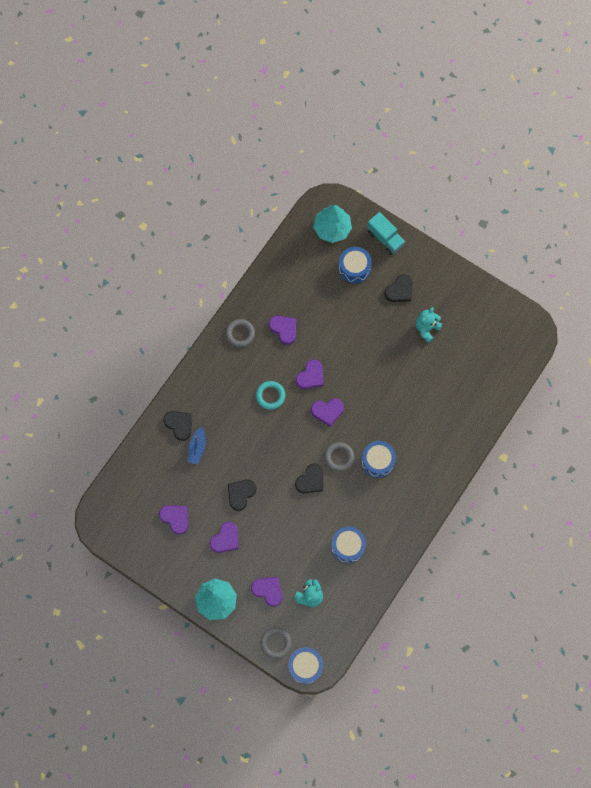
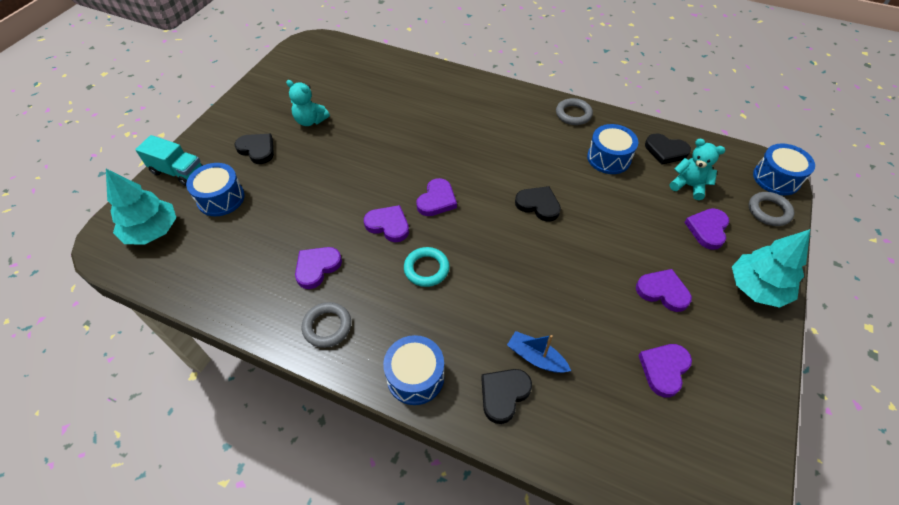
camera: 100 degrees left, 20 degrees down
(197, 448) = (536, 357): blue boat -> blue boat turned 150 degrees counterclockwise
(241, 494) = (588, 283): black heart -> black heart (665, 151)
(327, 411) = (437, 200): purple heart -> purple heart turned 45 degrees clockwise
(339, 457) = (497, 180): grey ring -> grey ring (573, 114)
(377, 461) = (491, 144): blue drum -> blue drum (415, 377)
(385, 238) = (178, 172): turquoise truck -> turquoise truck turned 75 degrees clockwise

